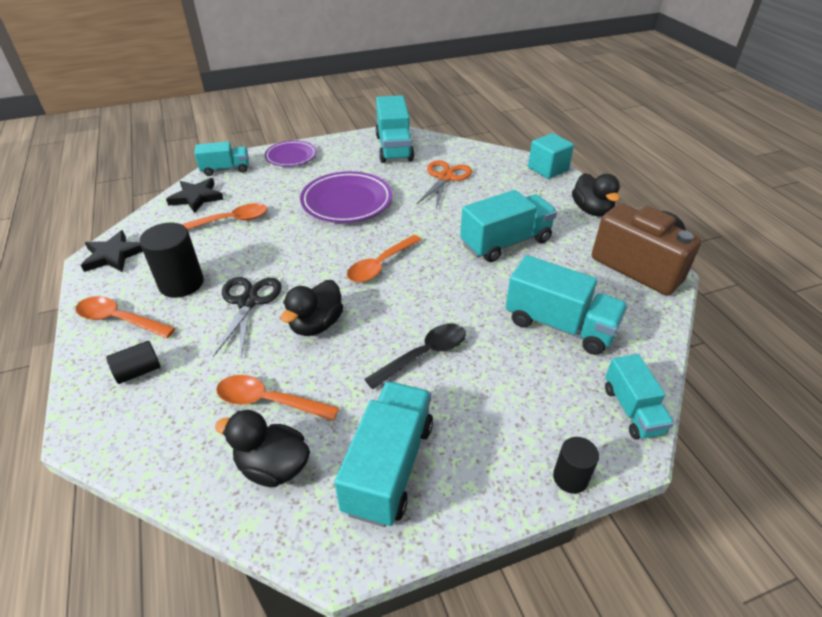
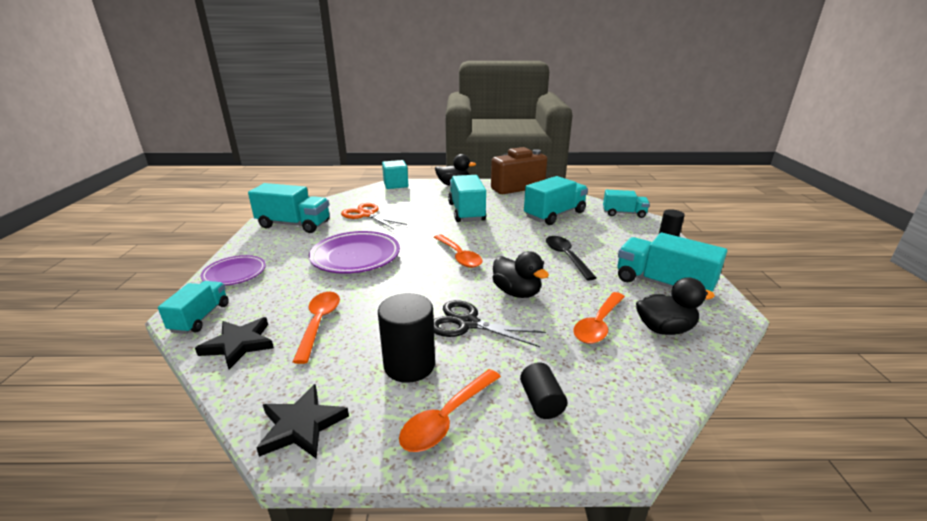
camera: 70 degrees left, 15 degrees down
(273, 467) = (664, 329): black duck -> black duck turned 135 degrees counterclockwise

